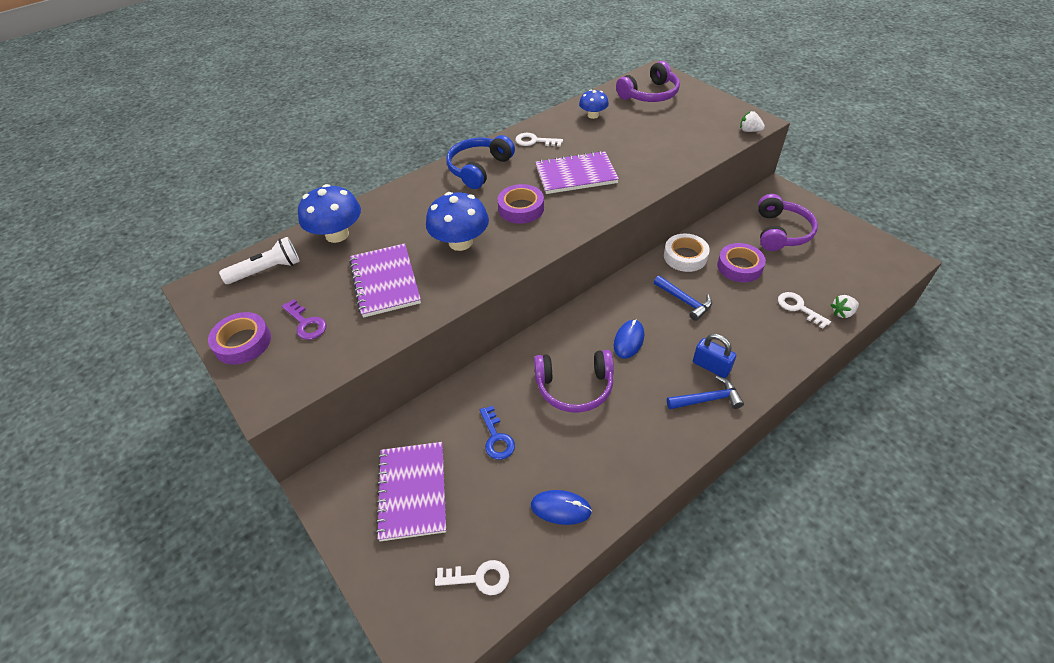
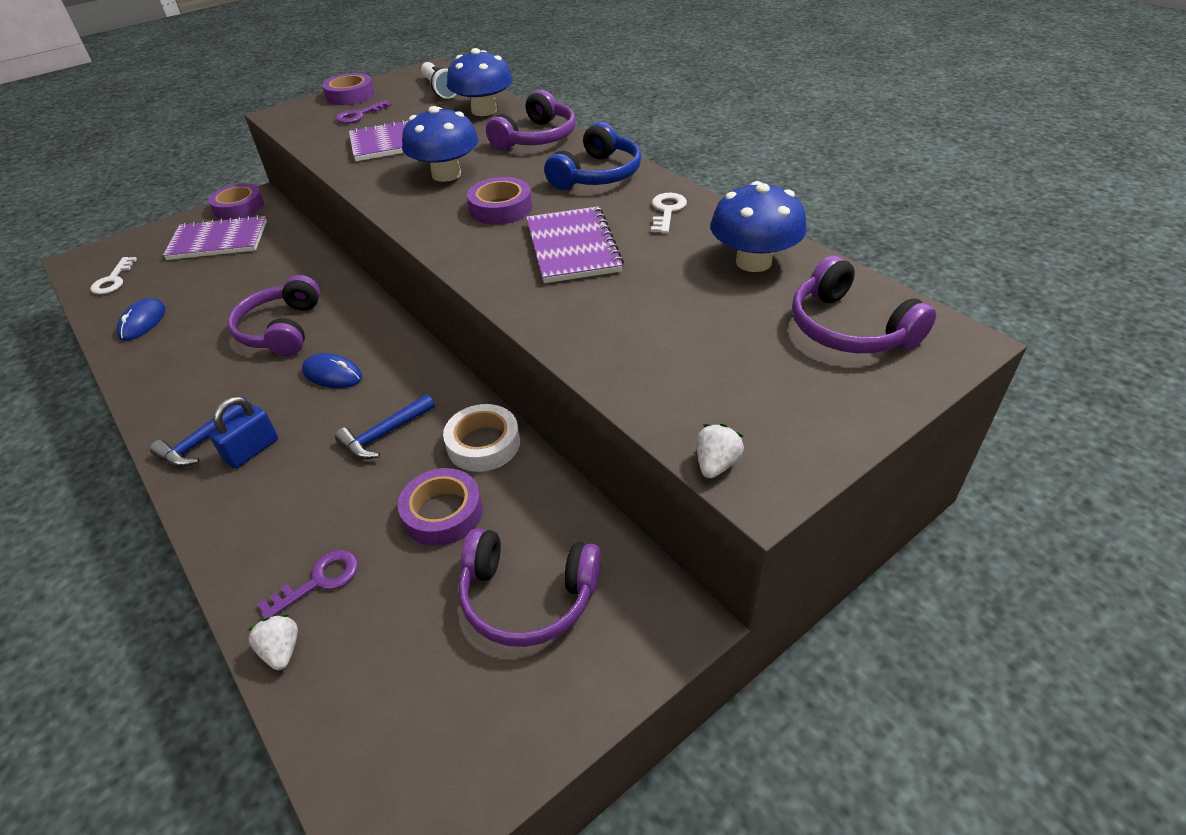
camera: 90 degrees right, 5 degrees down
(338, 495) = (239, 207): none -> purple tape
(407, 200) = (536, 138): none -> purple headphones
(479, 169) = (597, 174): blue headphones -> blue headphones turned 90 degrees clockwise
(496, 438) = (246, 280): blue key -> none
(593, 115) = (753, 262): blue mushroom -> blue mushroom, size x1.70
(708, 399) = (203, 441): blue hammer -> blue hammer turned 45 degrees clockwise
(798, 308) = (319, 581): white key -> purple key

